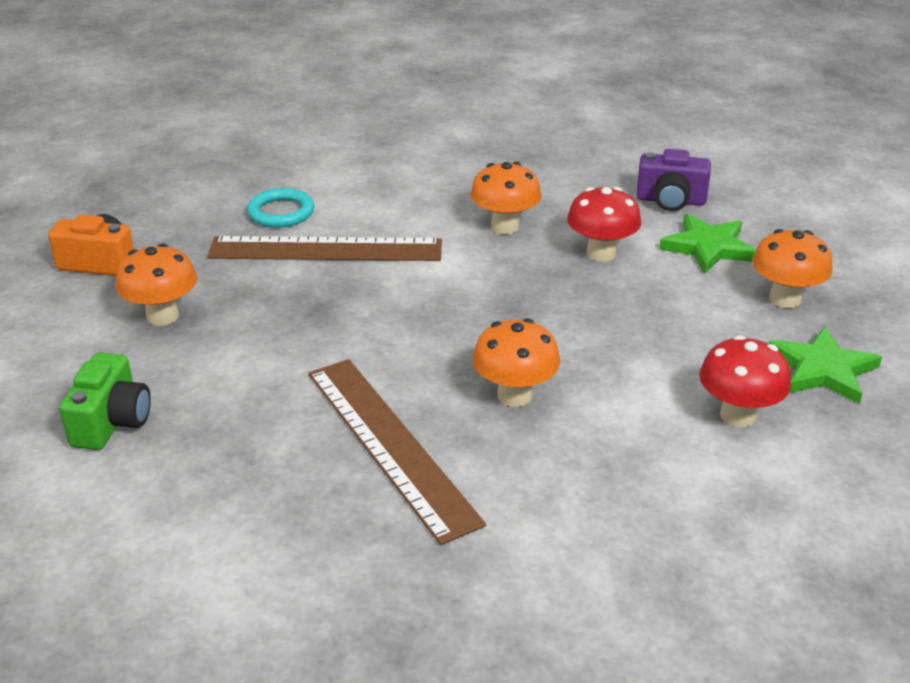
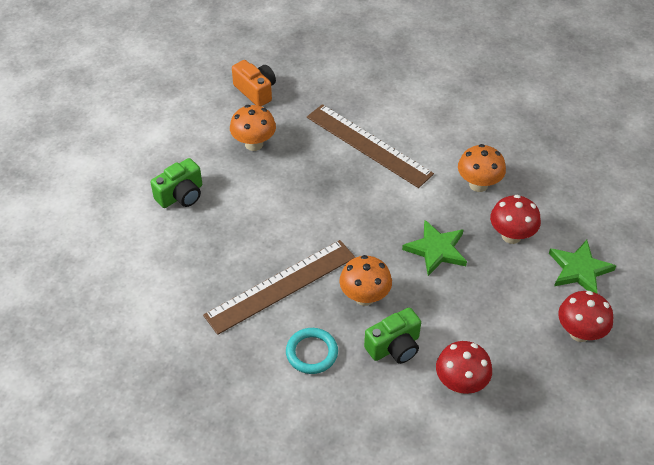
camera: 40 degrees right, 15 degrees up
(281, 212) = (371, 105): turquoise ring -> turquoise ring (312, 353)
(390, 444) = (281, 286): brown ruler -> brown ruler turned 45 degrees clockwise
(617, 424) = (394, 347): none -> green camera
(670, 201) = (599, 222): purple camera -> none
(785, 299) = (579, 332): orange mushroom -> red mushroom
(822, 370) = (541, 389): green star -> green star (436, 249)

